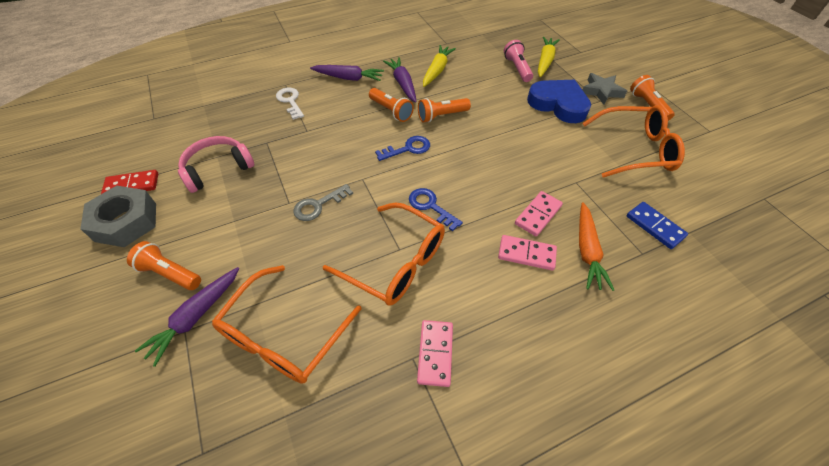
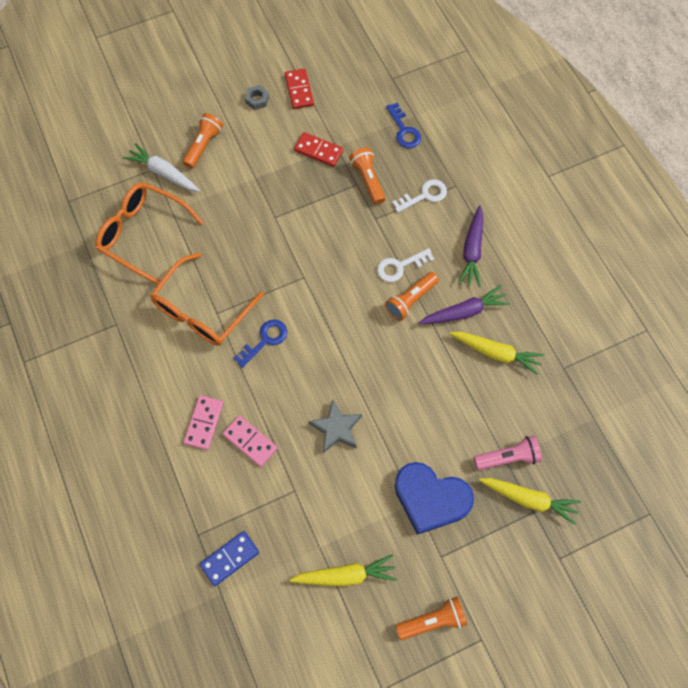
camera: 90 degrees right, 15 degrees up
(126, 222) = (257, 100): grey nut -> grey nut, size x0.45
(195, 317) = (164, 173): purple carrot -> white carrot
(217, 169) = (318, 151): pink headphones -> red domino
(318, 205) = (270, 242): grey key -> none
(358, 116) = (400, 266): none -> white key
(408, 149) = (347, 319): blue key -> blue key (404, 130)
(435, 353) = (117, 340): pink domino -> none
(441, 116) = (403, 355): orange flashlight -> orange flashlight (368, 180)
(558, 104) = (430, 498): blue heart -> blue heart turned 75 degrees clockwise
(587, 251) = (204, 480): orange carrot -> none
(601, 91) = (461, 564): grey star -> grey star (336, 428)
(635, 150) = (345, 575): orange glasses -> yellow carrot

